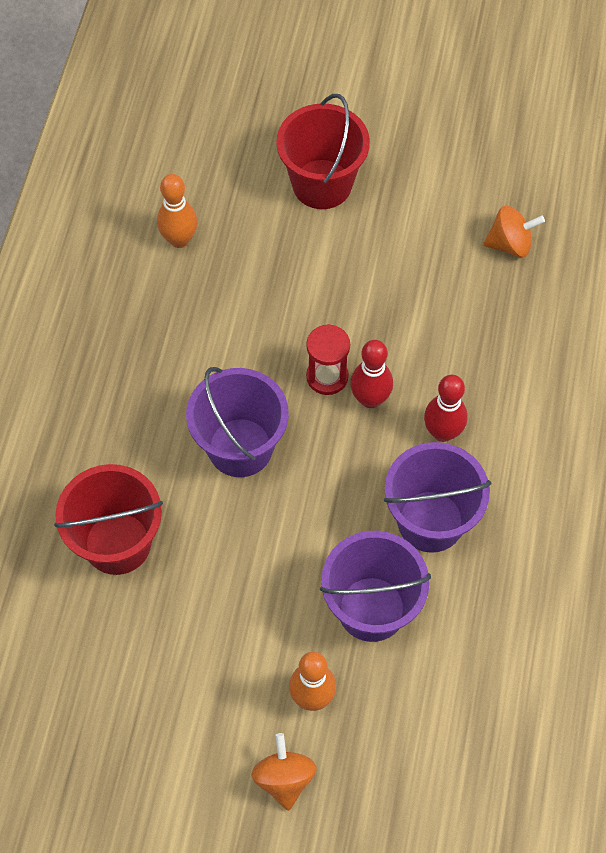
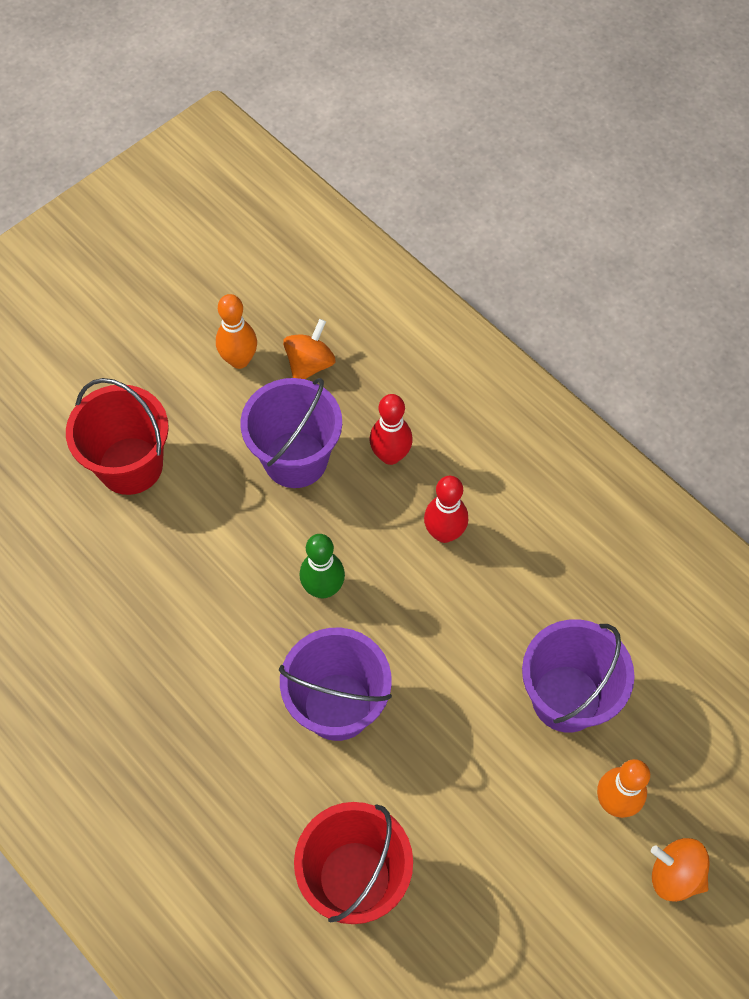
camera: 55 degrees left, 0 degrees up
(179, 239) = (85, 621): orange bowling pin -> orange bowling pin (239, 360)
(327, 376) = (323, 588): red hourglass -> green bowling pin
(370, 399) = (371, 568): red bowling pin -> red bowling pin (390, 455)
(430, 521) = (518, 597): purple bucket -> purple bucket (295, 459)

